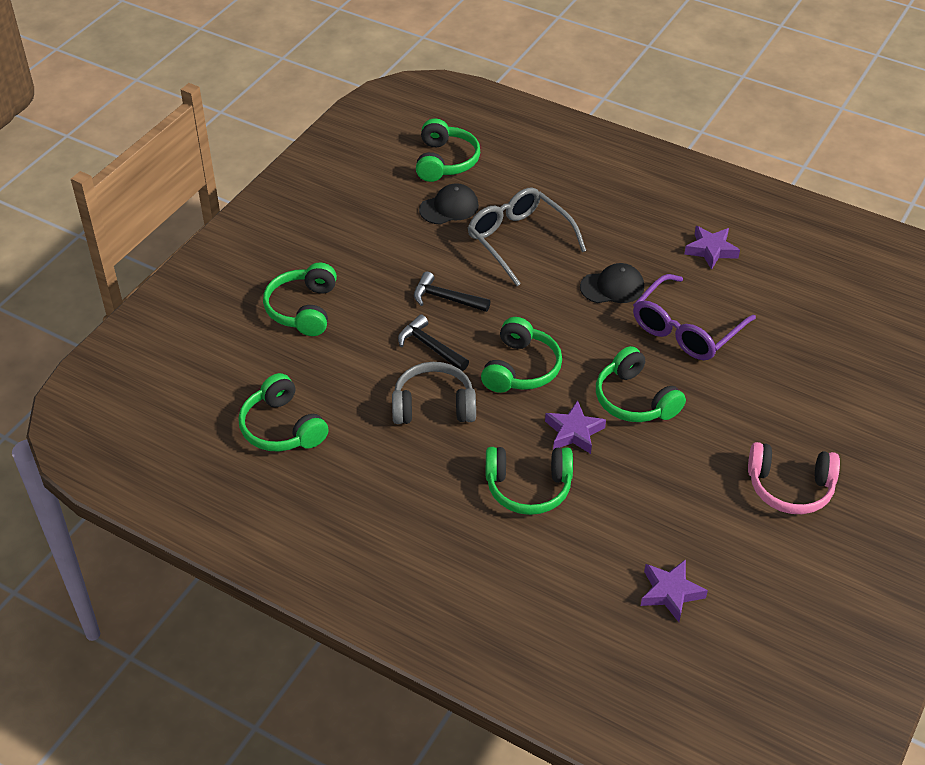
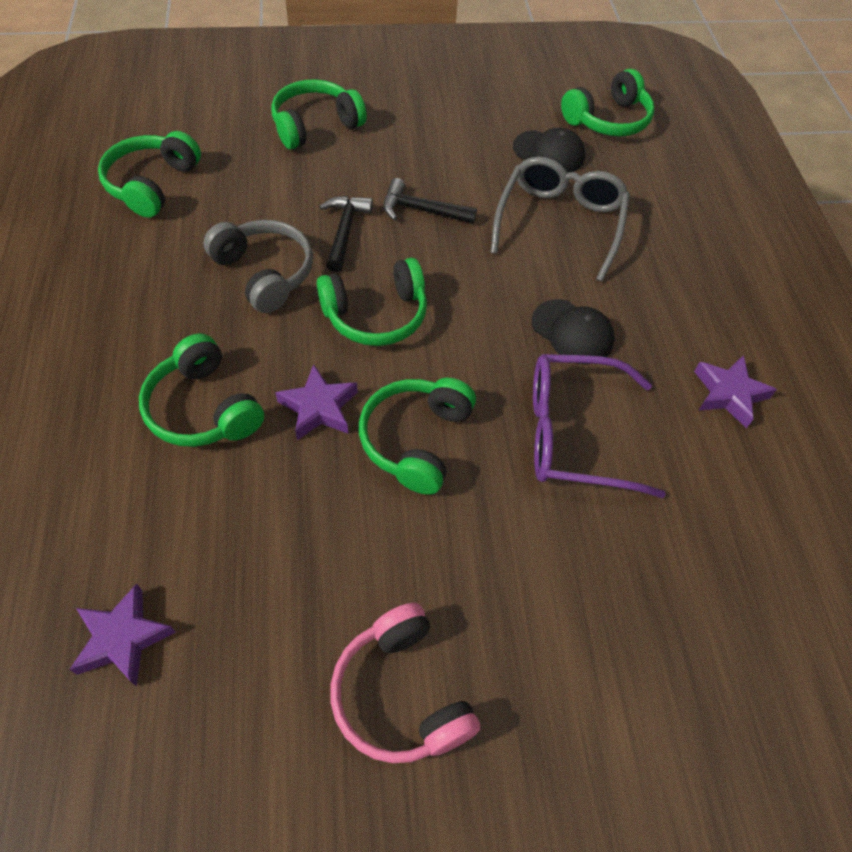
camera: 50 degrees right, 10 degrees up
(446, 298) = (422, 210): black hammer -> black hammer turned 60 degrees counterclockwise

